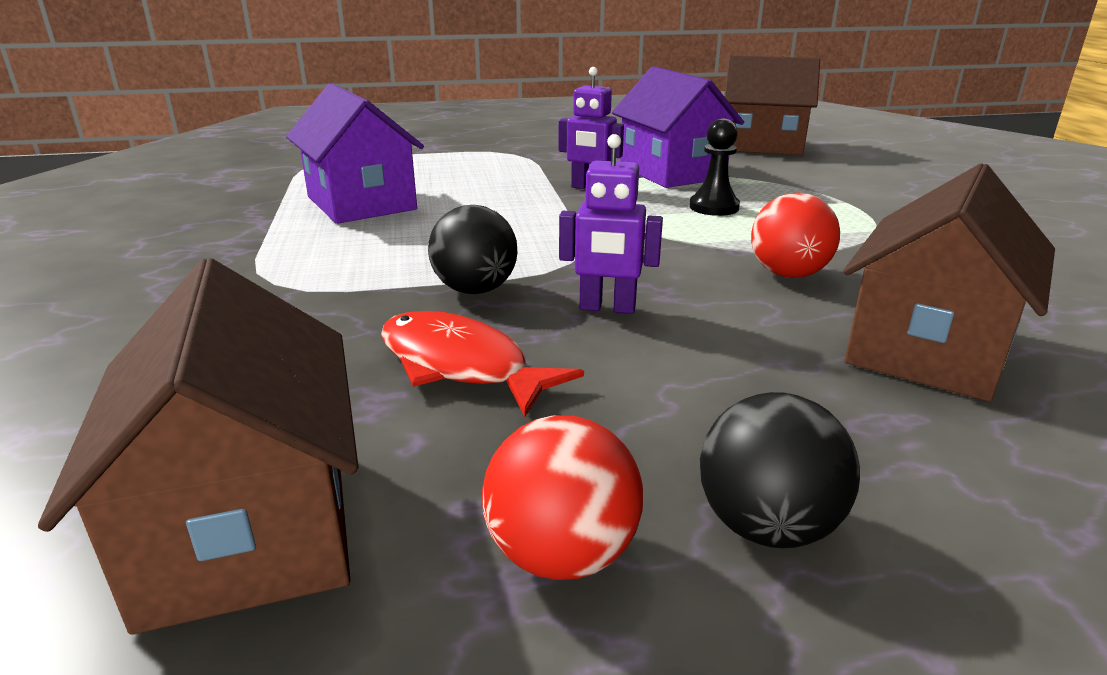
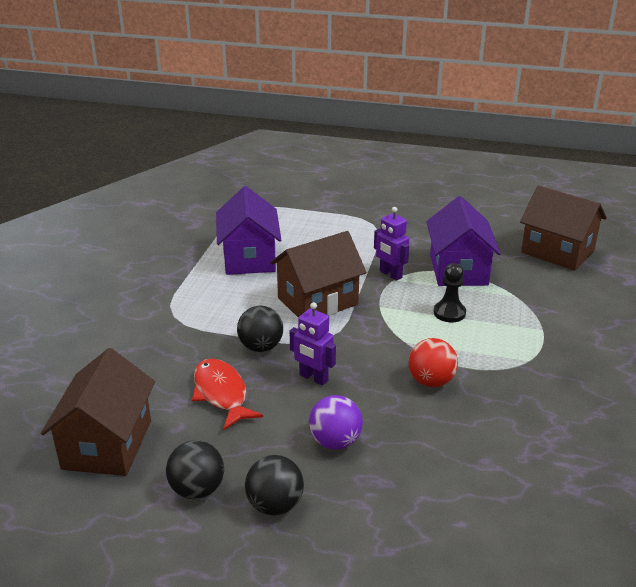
camera: 25 degrees right, 5 degrees up
(562, 554) = (197, 489): red ball -> black ball
(747, 382) = (335, 442): none -> purple ball
(927, 349) = (443, 451): brown house -> brown house (317, 301)

